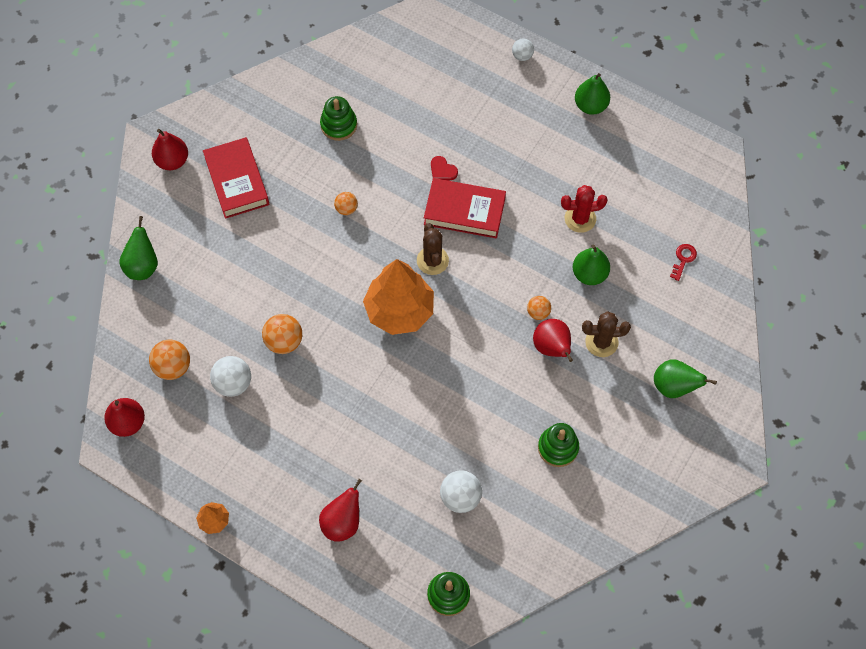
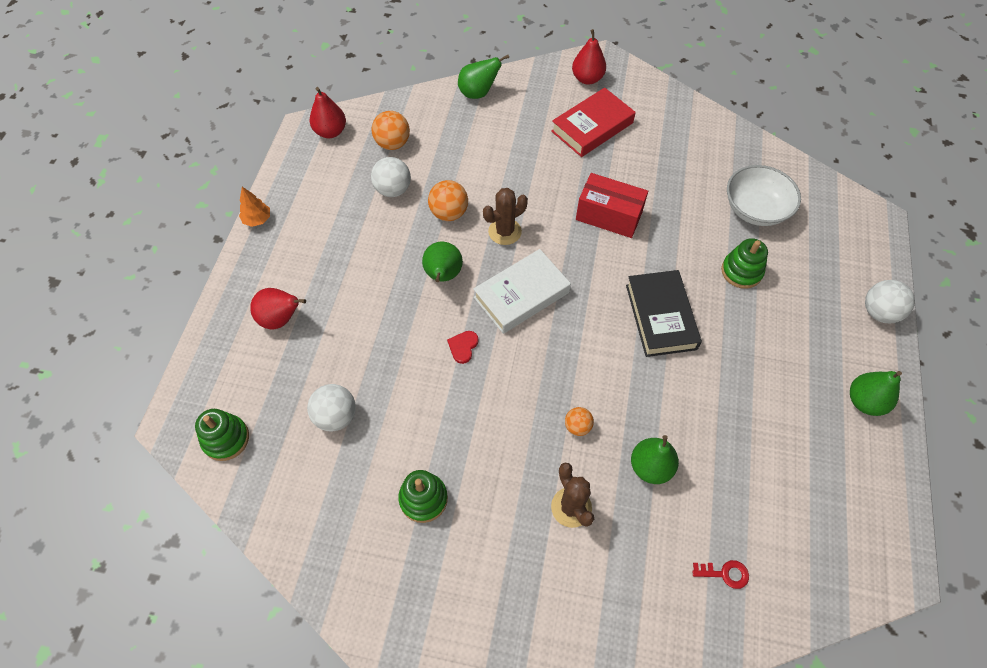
camera: 70 degrees right, 5 degrees down
(338, 125) = (694, 181): green stacking toy -> green stacking toy (741, 271)
(346, 209) = (608, 216): orange ball -> red box
(389, 92) = (755, 209): none -> white bowl
(399, 310) = (521, 295): orange tree -> white book
(432, 260) = (590, 306): brown cactus -> brown cactus (504, 231)
(442, 170) = (696, 282): red heart -> red heart (463, 347)
(464, 211) = (660, 317): red book -> black book
(522, 56) = (879, 312): white ball -> white ball, size x1.64
(552, 348) = (541, 454): red pear -> none
(580, 219) = (714, 435): red cactus -> none
(674, 386) = (549, 614): green pear -> green pear (443, 275)

